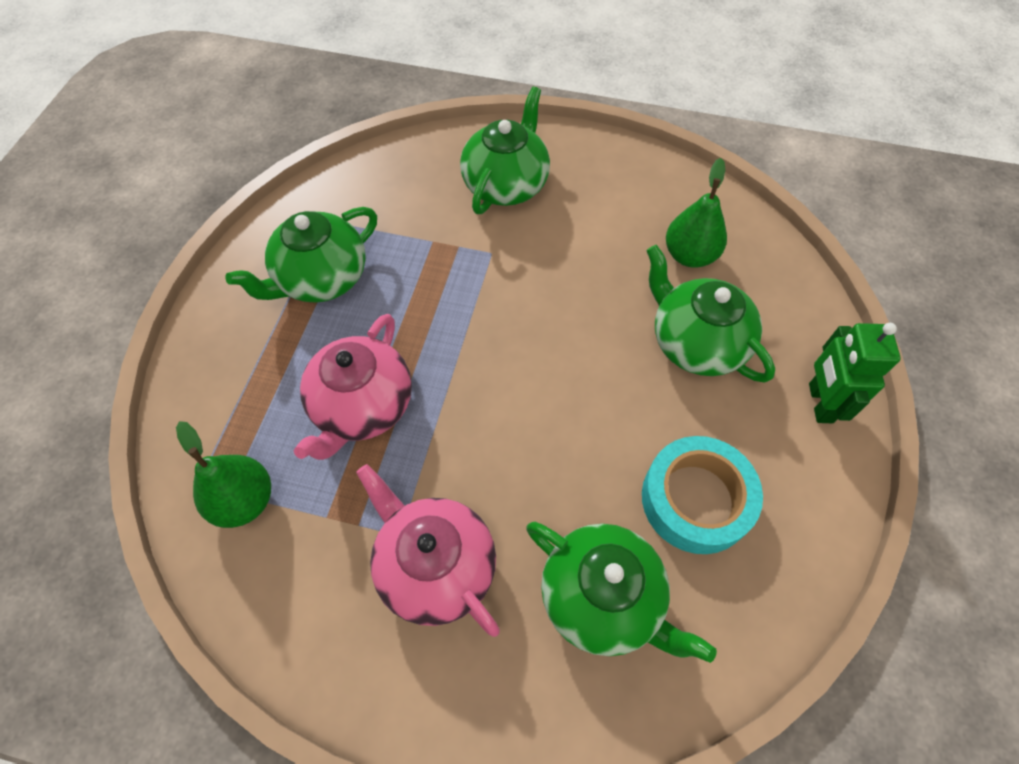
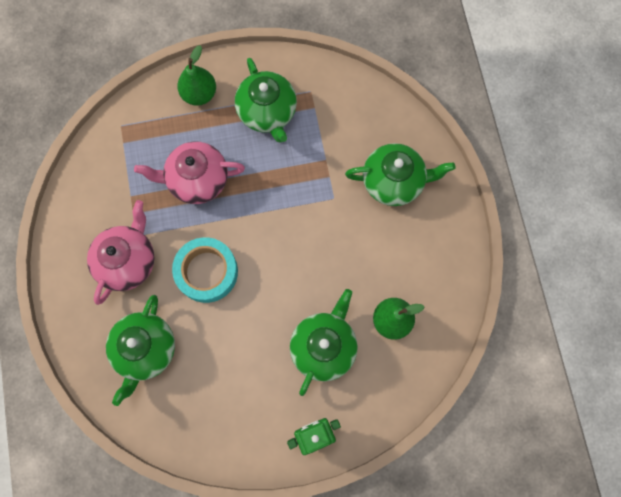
camera: 65 degrees right, 15 degrees up
(244, 501) = (122, 153): green pear -> green pear (199, 94)
(321, 279) = (267, 112): green teapot -> green teapot turned 135 degrees counterclockwise
(696, 499) = (219, 379): turquoise tape -> turquoise tape (207, 272)

